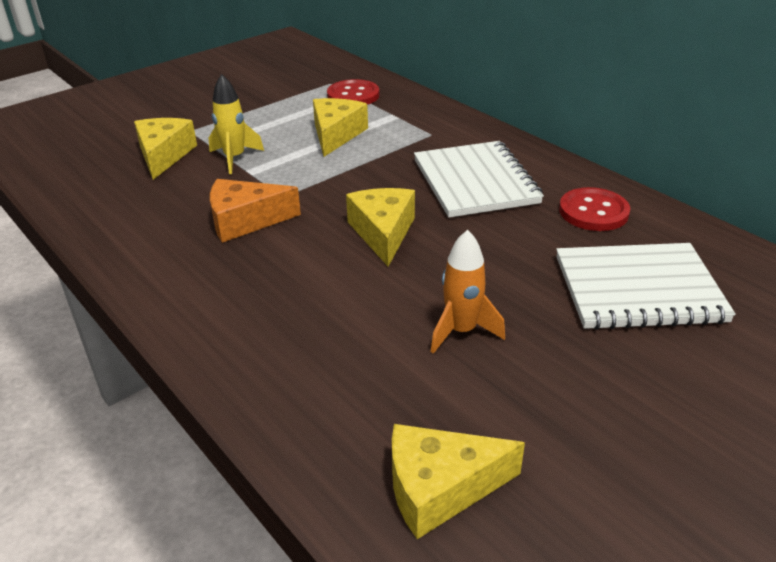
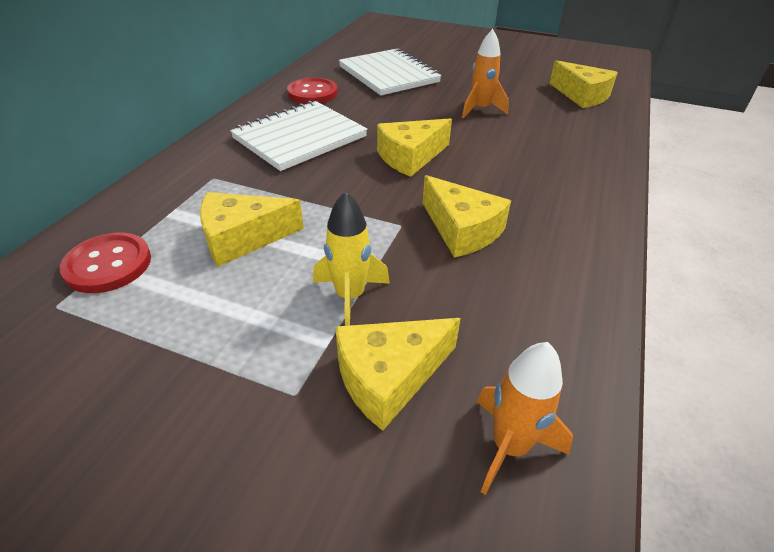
camera: 120 degrees left, 5 degrees up
(83, 174) = (509, 446): none -> orange rocket
(245, 221) = (462, 230): orange cheese -> yellow cheese

